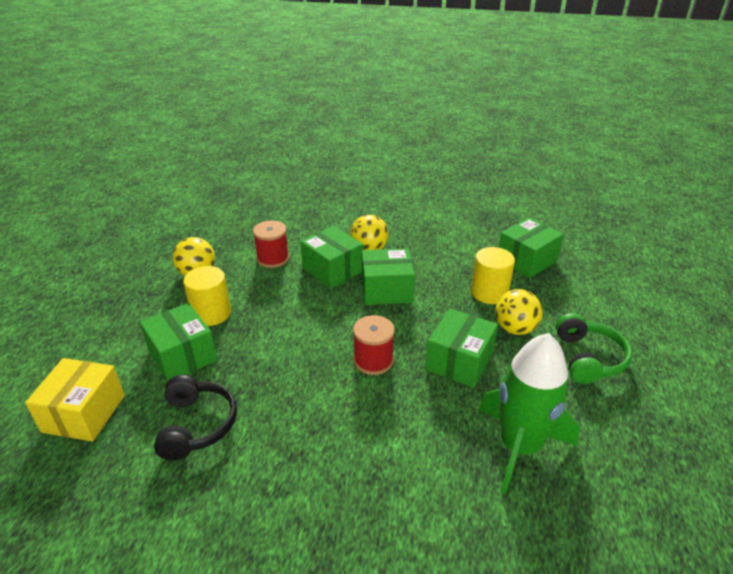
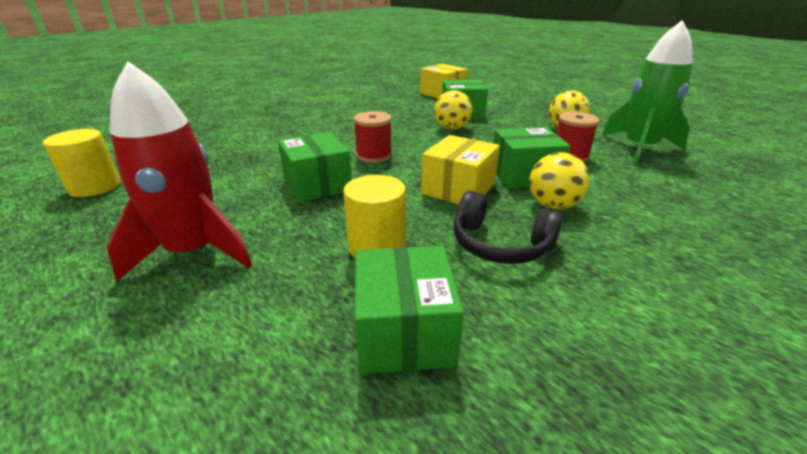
camera: 125 degrees right, 5 degrees down
(196, 425) = (398, 108): black headphones -> black headphones (500, 244)
(211, 313) = (501, 124): yellow cylinder -> yellow cylinder (95, 187)
(386, 290) = (458, 189): green box -> yellow box
(515, 329) = (302, 231): yellow ball -> yellow ball (451, 128)
(519, 447) = (217, 172): green rocket -> green rocket (639, 148)
(588, 358) = (194, 252): green headphones -> red rocket

